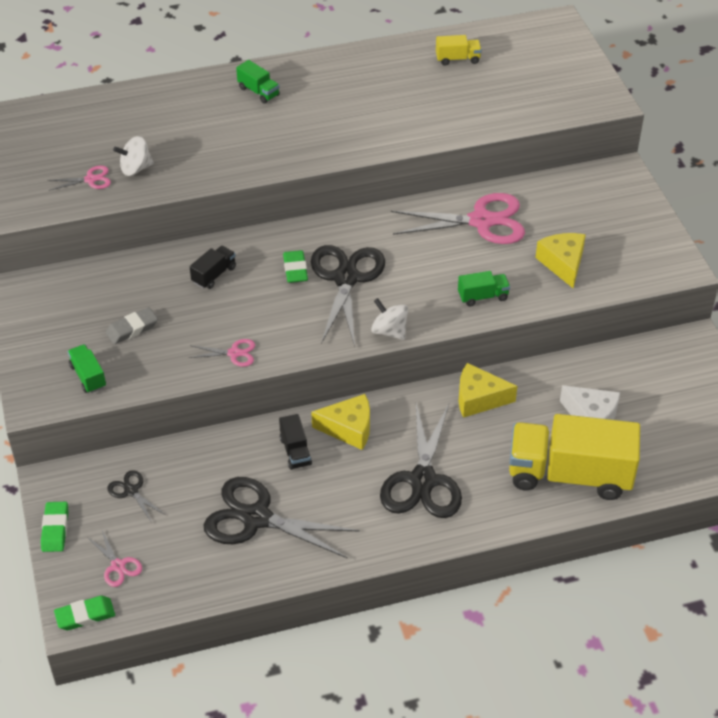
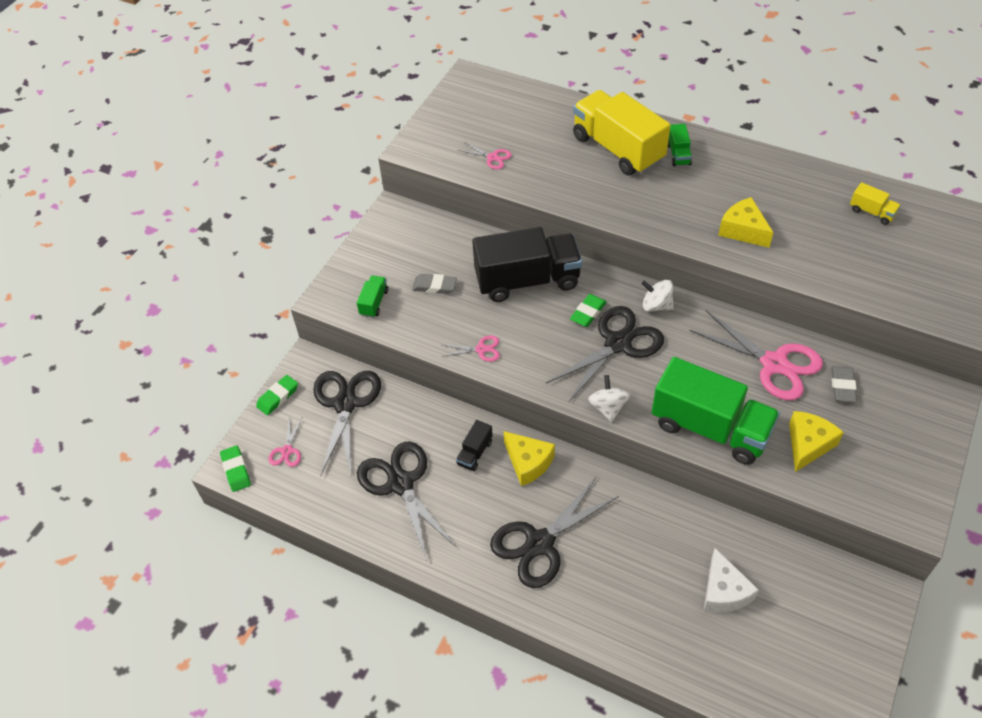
camera: 45 degrees right, 5 degrees up
(85, 615) = (236, 470): green eraser -> green eraser turned 45 degrees clockwise
(131, 491) = (345, 404): black scissors -> black scissors, size x2.17
(135, 168) = (530, 166): white spinning top -> white spinning top (656, 305)
(214, 275) = (527, 280): black truck -> black truck, size x2.36
(234, 353) = (481, 349): pink scissors -> pink scissors turned 45 degrees counterclockwise
(479, 398) = (647, 509): yellow cheese -> yellow cheese (743, 230)
(483, 296) = (710, 428): green truck -> green truck, size x2.36
(545, 208) = (842, 386): none -> grey eraser
(569, 475) = (656, 626): yellow truck -> yellow truck (617, 149)

